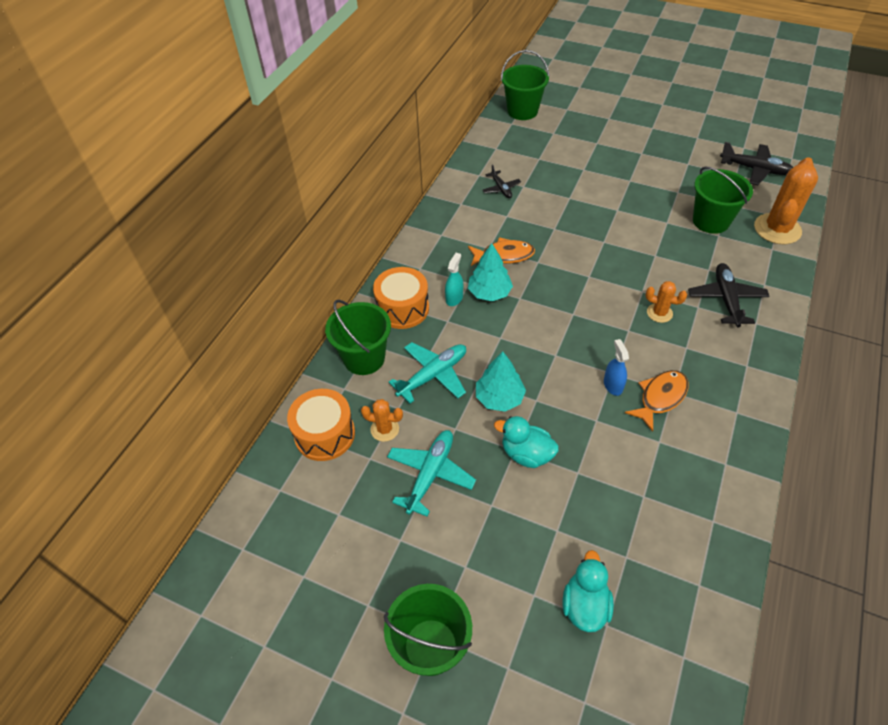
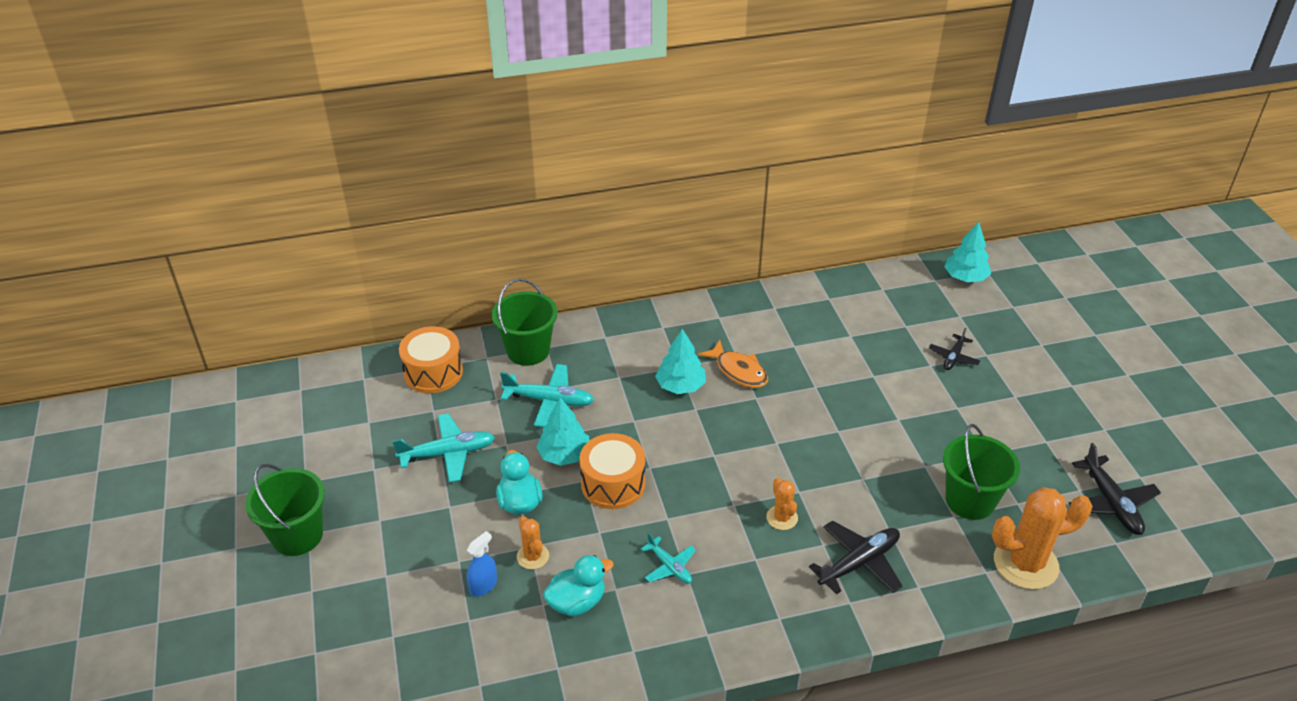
camera: 50 degrees right, 10 degrees down
(384, 429) = (468, 403): orange cactus -> orange cactus (533, 556)
(402, 308) = (604, 342): orange drum -> orange drum (613, 484)
(454, 298) = (649, 367): turquoise spray bottle -> none
(501, 189) = (827, 323): black plane -> black plane (953, 357)
(522, 111) = (965, 277): green bucket -> turquoise tree
(585, 605) = (400, 613): turquoise duck -> turquoise duck (577, 602)
(613, 385) = (652, 525): blue spray bottle -> blue spray bottle (483, 585)
(660, 398) = (669, 566): orange fish -> turquoise plane

